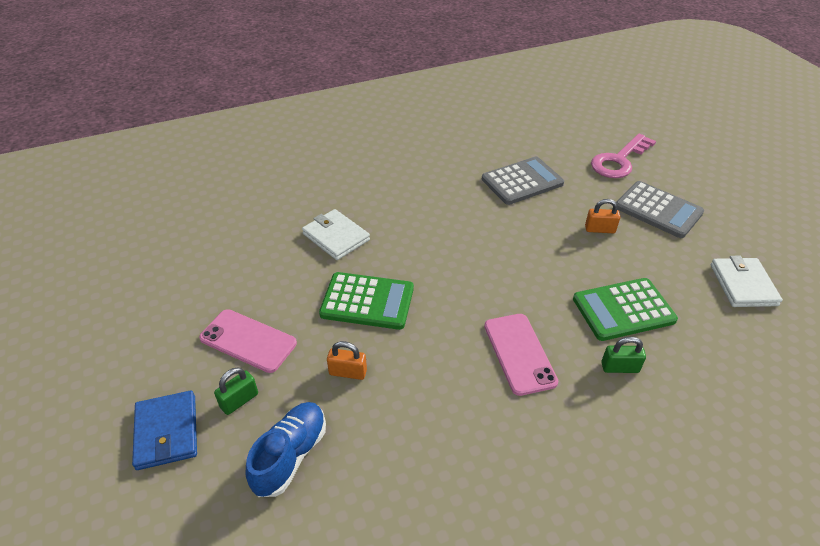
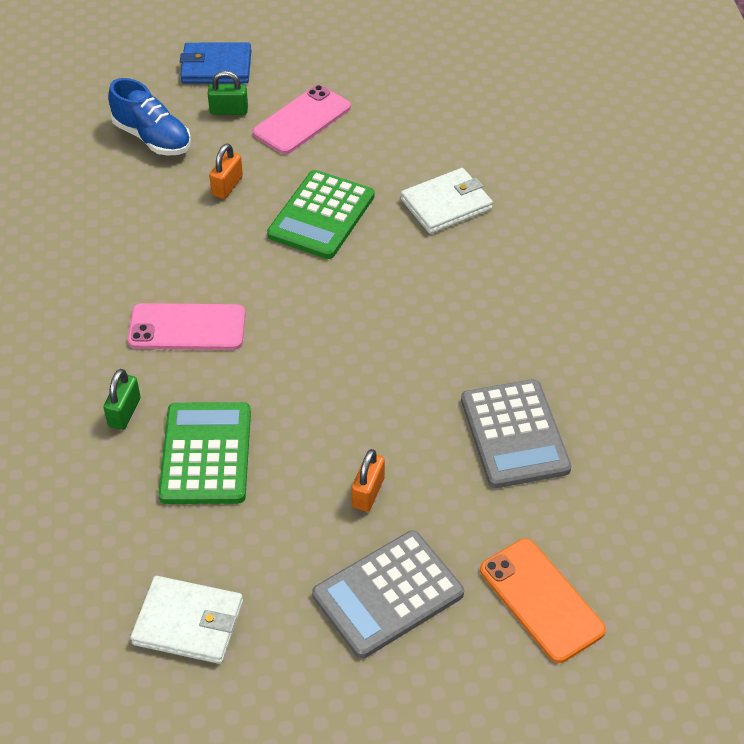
camera: 105 degrees right, 5 degrees up
(239, 400) = (229, 111): green padlock -> green padlock turned 60 degrees counterclockwise
(619, 160) = (541, 600): pink key -> orange phone

